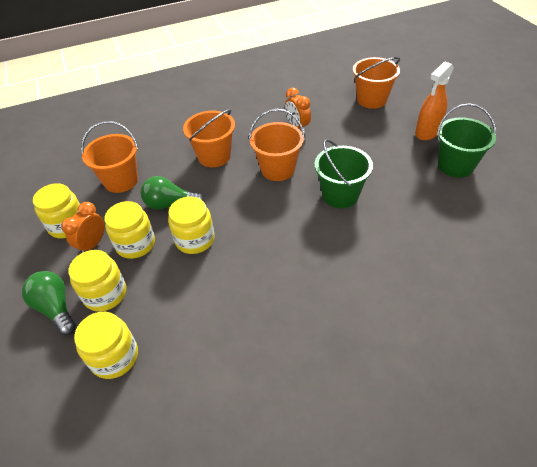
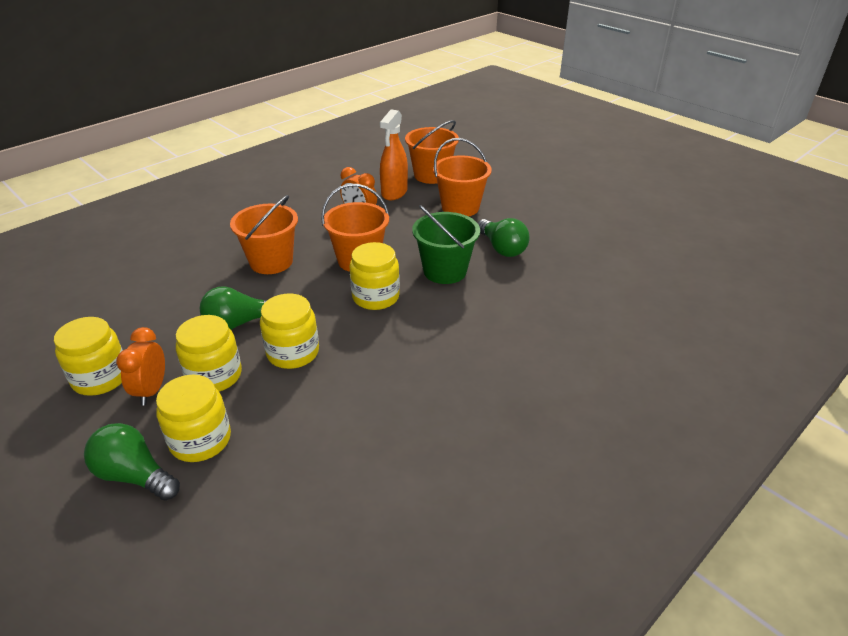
camera: 25 degrees left, 10 degrees down
(114, 357) = (252, 504): yellow jar -> yellow jar (375, 297)
(121, 181) = (155, 312): orange bucket -> orange bucket (460, 207)
(398, 184) = (502, 248): none -> green light bulb
(427, 132) = (506, 196): orange spray bottle -> orange spray bottle (394, 192)
(455, 165) = (551, 221): green bucket -> none

